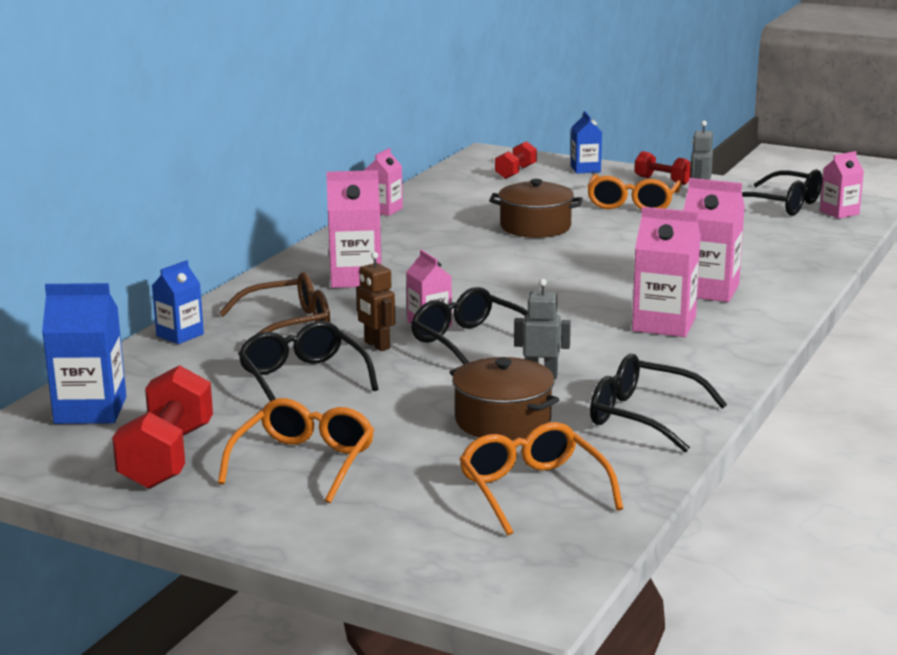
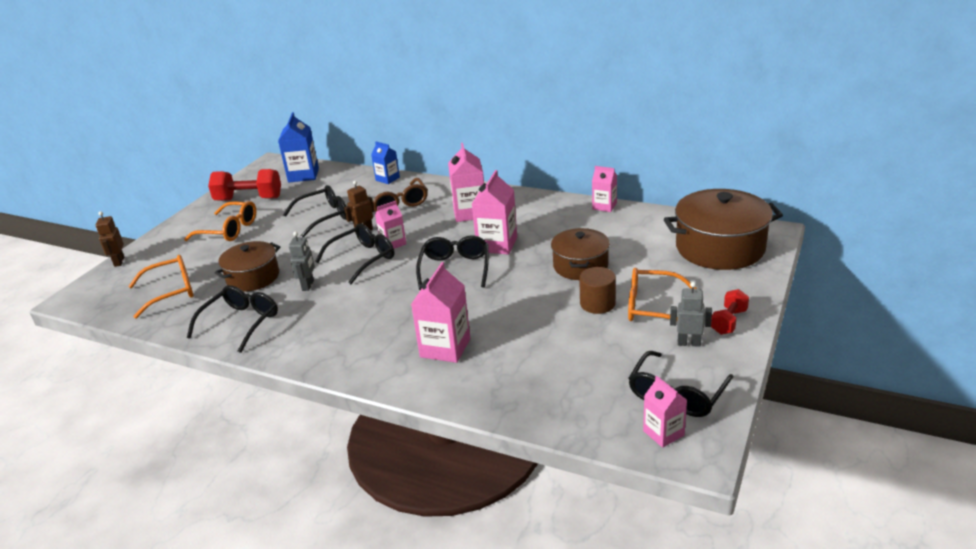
camera: 90 degrees right, 10 degrees up
(389, 571) = (119, 262): none -> brown robot
(516, 172) = (720, 248): red dumbbell -> brown pot
(520, 286) = (455, 268): none -> black glasses
(585, 169) = (746, 280): blue carton -> none
(621, 223) = (597, 303): none -> brown cylinder
(664, 324) = (381, 328): pink carton -> pink carton (497, 244)

